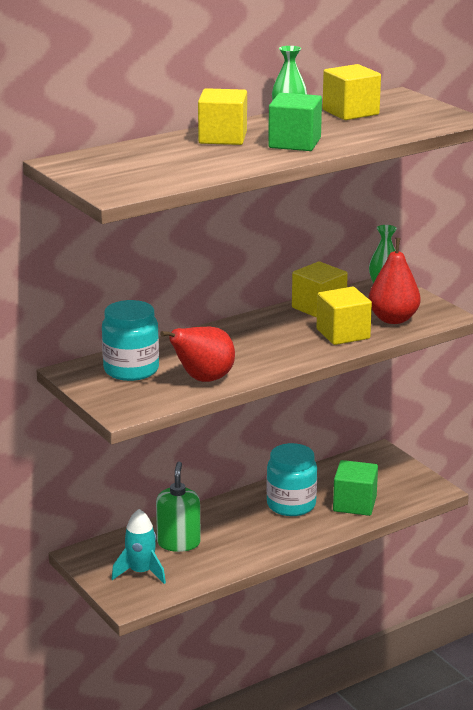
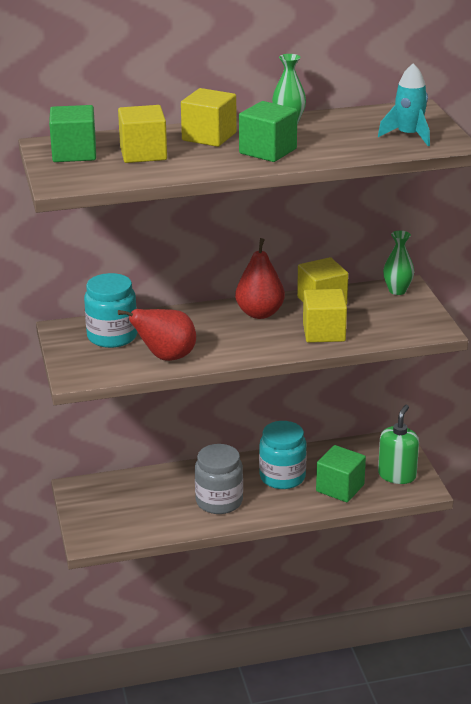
camera: 20 degrees right, 5 degrees up
(99, 166) = (74, 153): none -> green cube
(141, 572) = (114, 514): turquoise rocket -> turquoise rocket (408, 136)
(178, 543) = (162, 493): green soap dispenser -> green soap dispenser (397, 475)
(242, 539) = (219, 501): none -> grey jar
(350, 112) = (352, 123): yellow cube -> yellow cube (143, 153)
(393, 319) = (382, 325): red pear -> red pear (260, 313)

